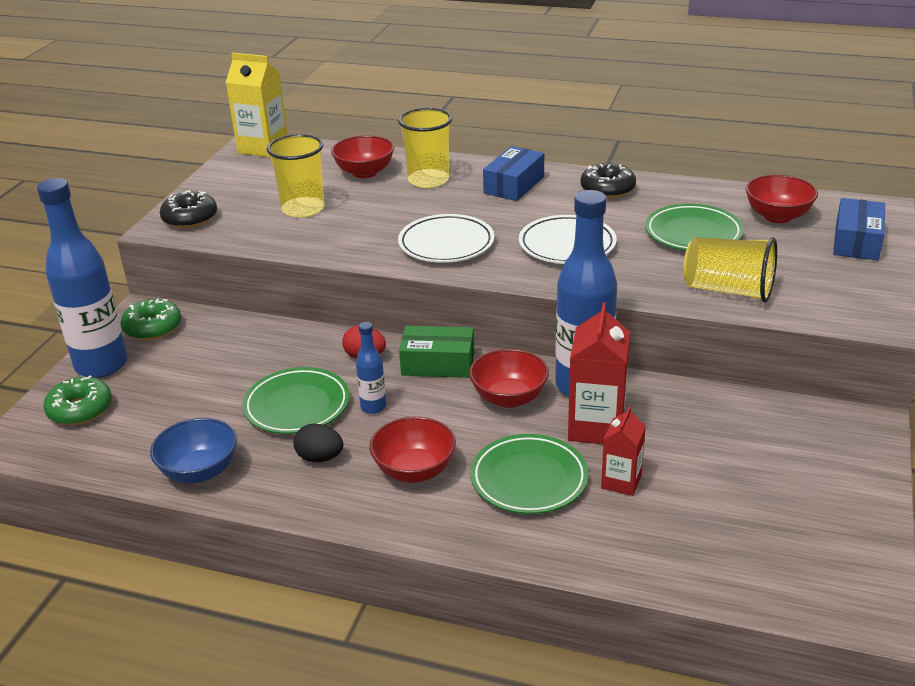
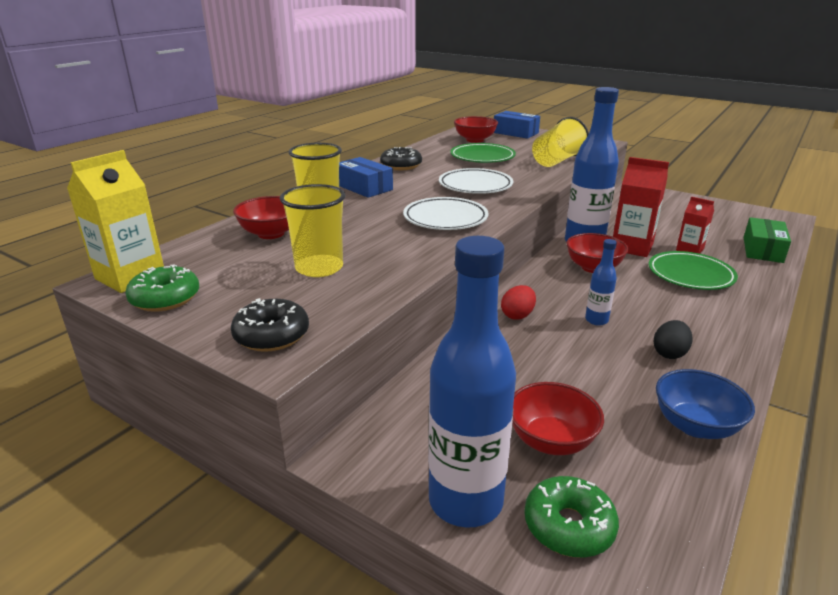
camera: 75 degrees left, 5 degrees down
(153, 328) = (395, 448): green donut -> green donut (165, 298)
(297, 406) = (588, 357): green plate -> none
(414, 470) = (684, 313): red bowl -> red bowl (551, 440)
(438, 364) = (540, 286): green box -> green box (762, 250)

